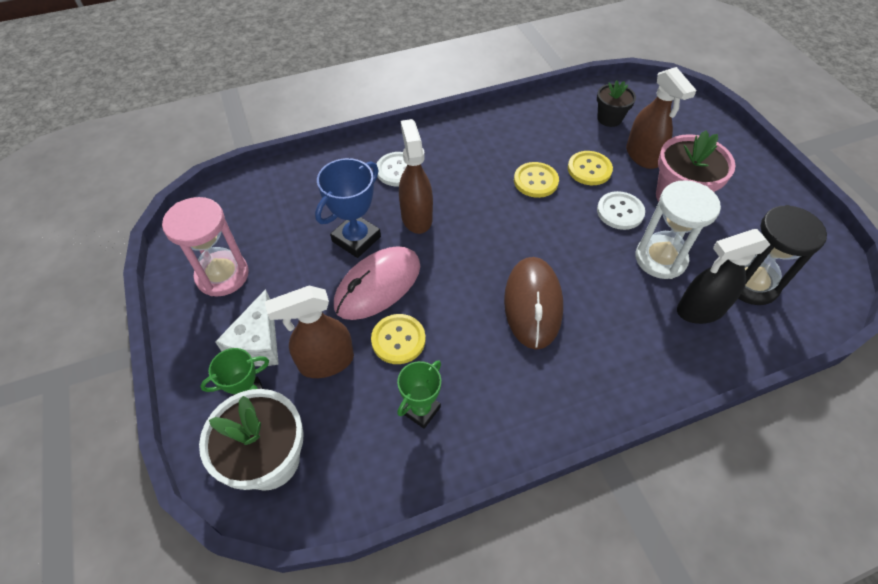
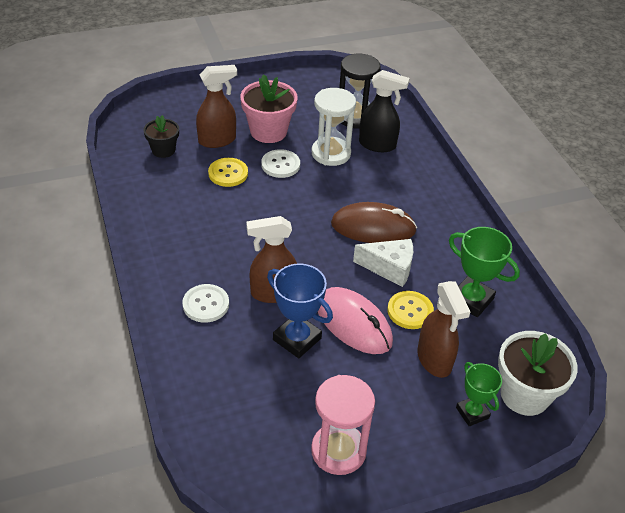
camera: 90 degrees left, 10 degrees down
(258, 343) = (418, 412): white cheese -> white cheese (389, 268)
(421, 410) = (471, 300): green trophy -> green trophy, size x1.52
(535, 181) = (237, 208): yellow button -> none
(700, 310) = (377, 145): black spray bottle -> black spray bottle turned 60 degrees counterclockwise

